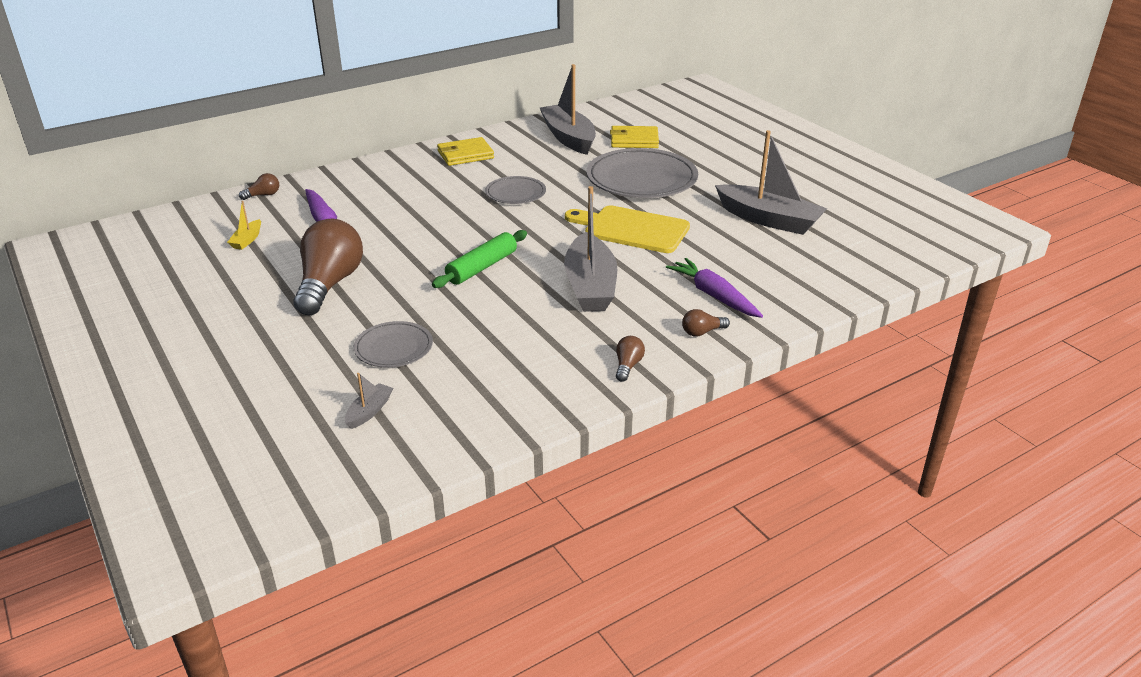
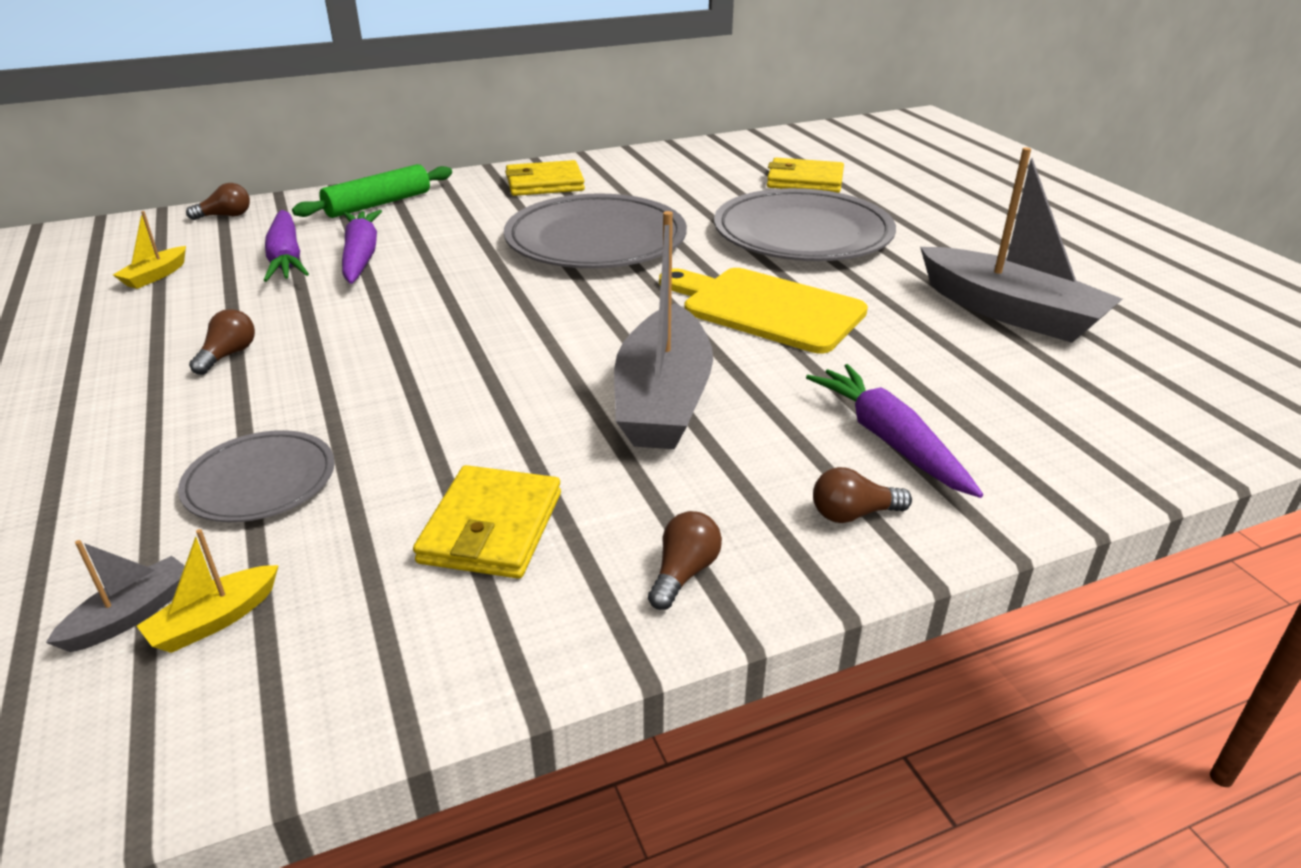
camera: 10 degrees right, 0 degrees up
(329, 284) = (228, 355): brown light bulb -> brown light bulb, size x0.41
(372, 216) = (361, 256): none -> purple carrot
(412, 409) = (215, 620): none -> yellow boat
(482, 267) = (489, 349): green rolling pin -> green rolling pin (378, 204)
(515, 193) = (596, 240): grey plate -> grey plate, size x1.88
(526, 356) = (491, 527): none -> yellow wallet
(569, 138) = (706, 171): grey boat -> none

